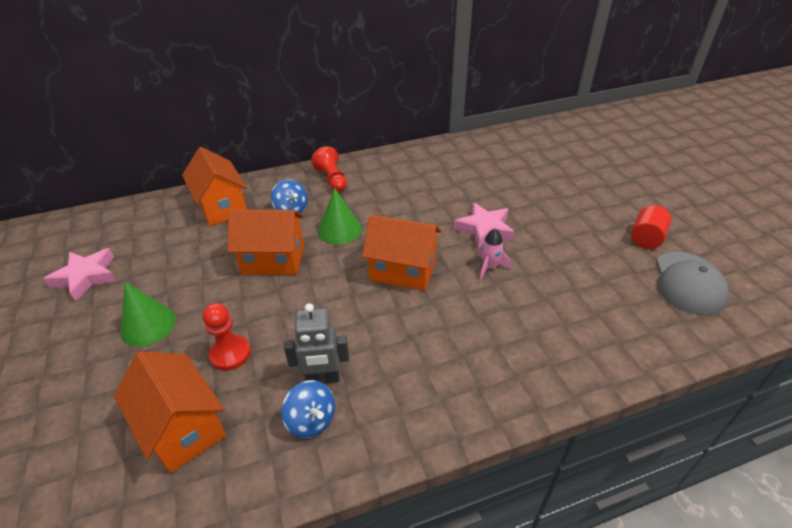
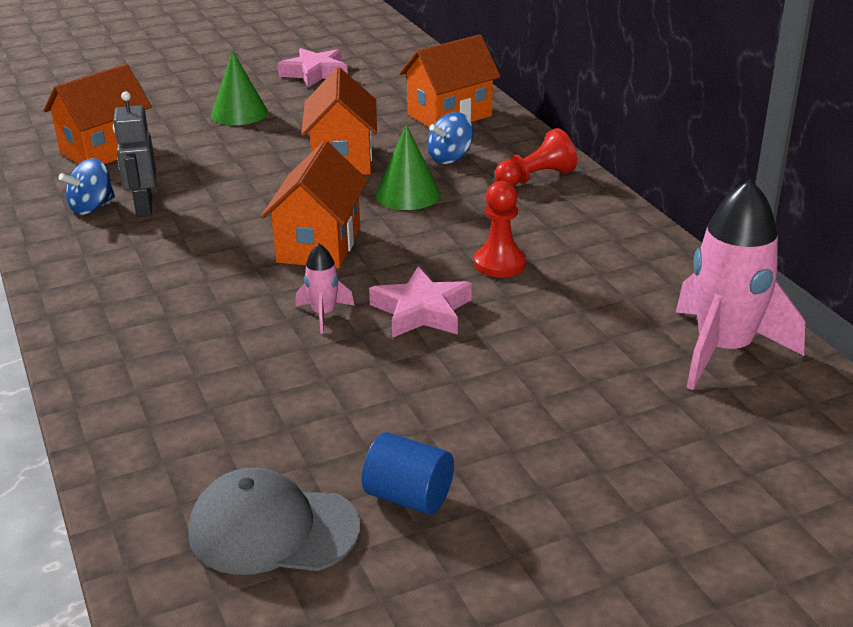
camera: 85 degrees right, 10 degrees down
(230, 354) = (190, 157): red pawn -> red pawn (499, 264)
(512, 145) = (723, 350): none -> pink rocket
(646, 238) = (408, 497): red cylinder -> blue cylinder

